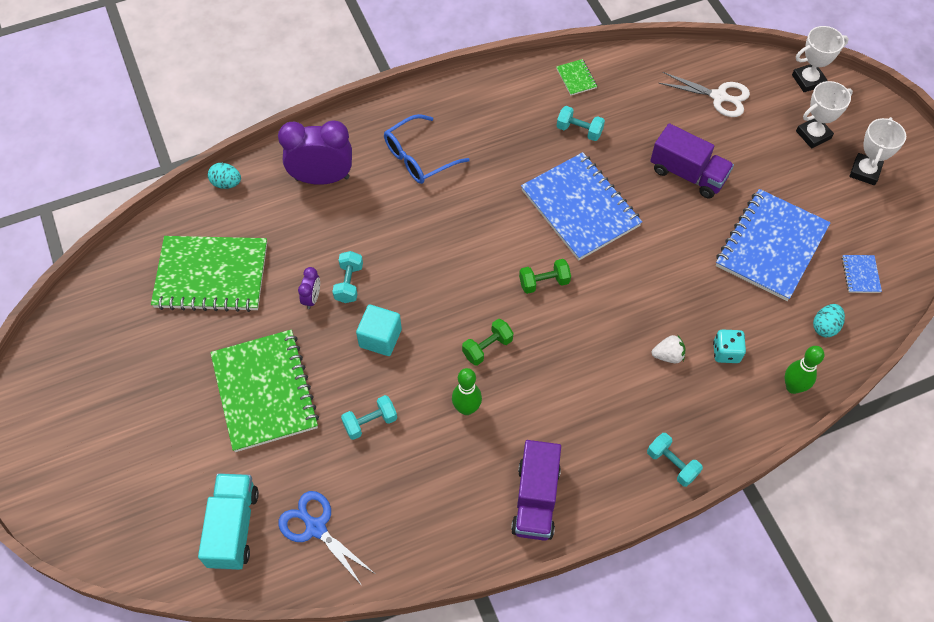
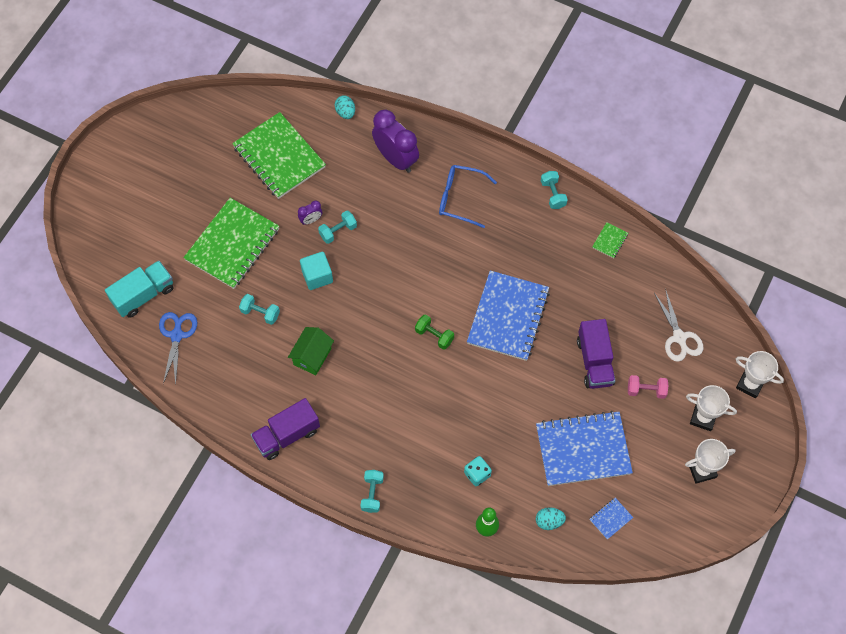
camera: 50 degrees right, 5 degrees up
(466, 408) = (312, 356): green bowling pin -> green house
(487, 347) = (361, 338): green dumbbell -> none
(579, 130) = (568, 273): turquoise dumbbell -> turquoise dumbbell (553, 194)
(668, 355) = (445, 442): white strawberry -> none
(750, 156) = (646, 390): none -> pink dumbbell

